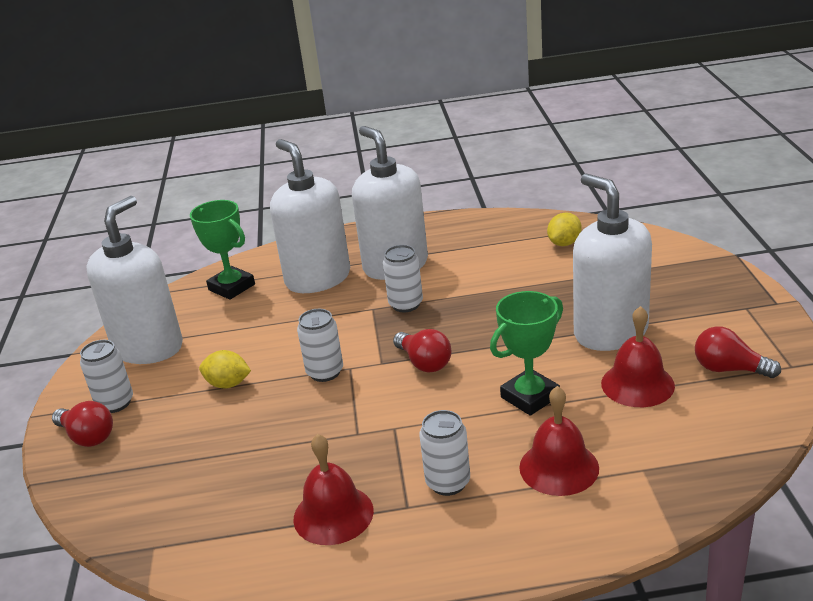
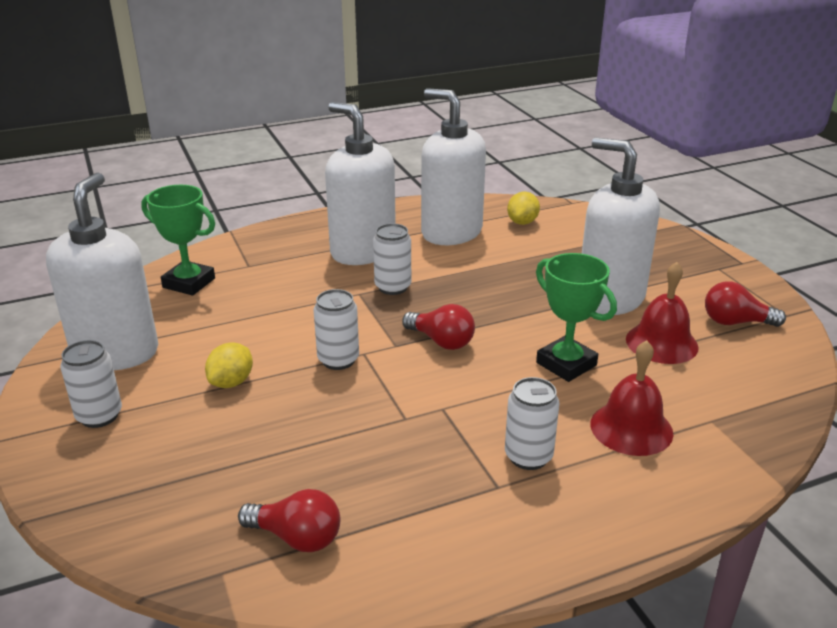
camera: 20 degrees left, 0 degrees up
(87, 437) = (79, 457): red light bulb -> red light bulb (296, 537)
(228, 384) = (231, 382): yellow lemon -> yellow lemon turned 60 degrees counterclockwise
(318, 278) = (284, 268): white soap dispenser -> white soap dispenser (451, 232)
(333, 514) = (421, 505): red bell -> none
(530, 397) = (566, 364): green trophy -> green trophy turned 75 degrees counterclockwise

